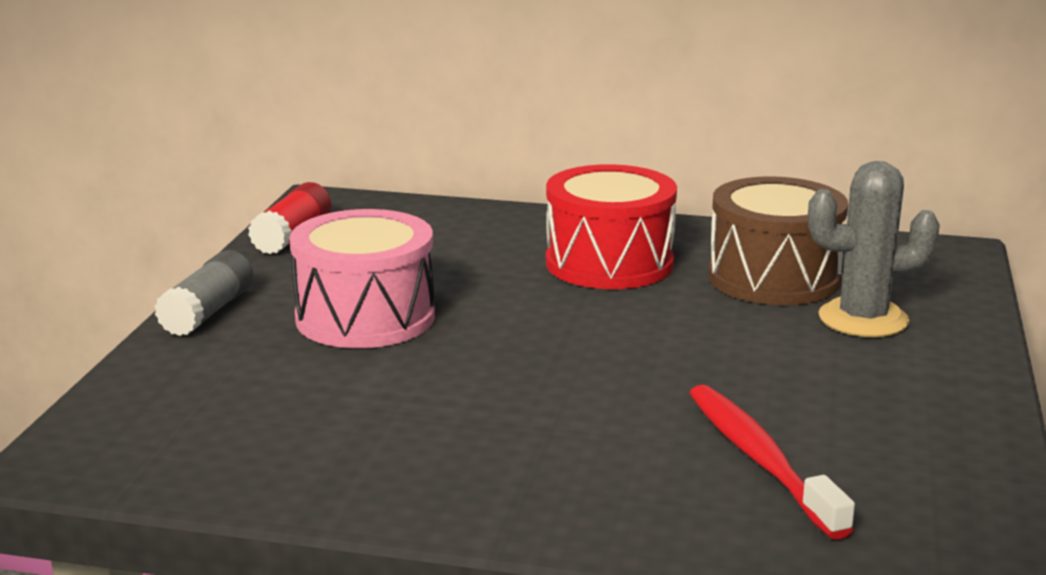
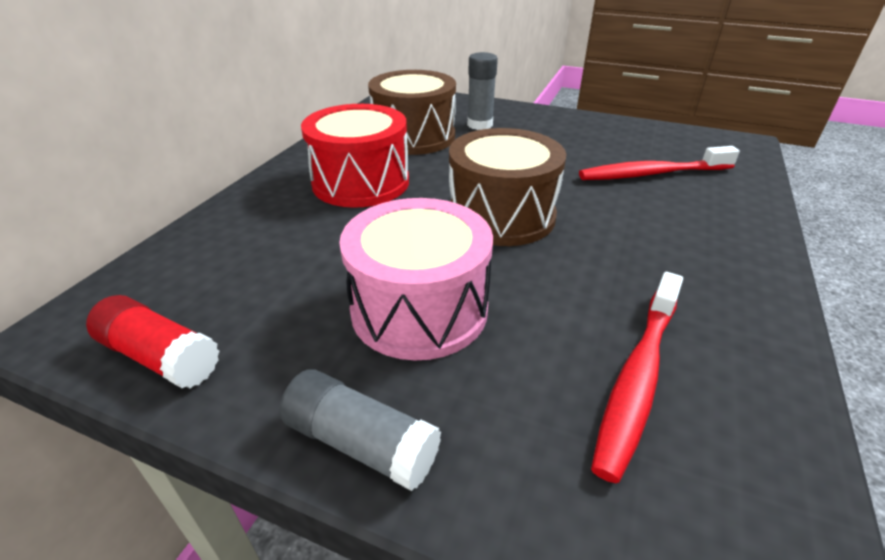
camera: 80 degrees left, 15 degrees up
(280, 419) = (638, 376): none -> red toothbrush
(563, 347) = (501, 215): none -> brown drum
(863, 319) = (480, 125): grey cactus -> grey glue stick

